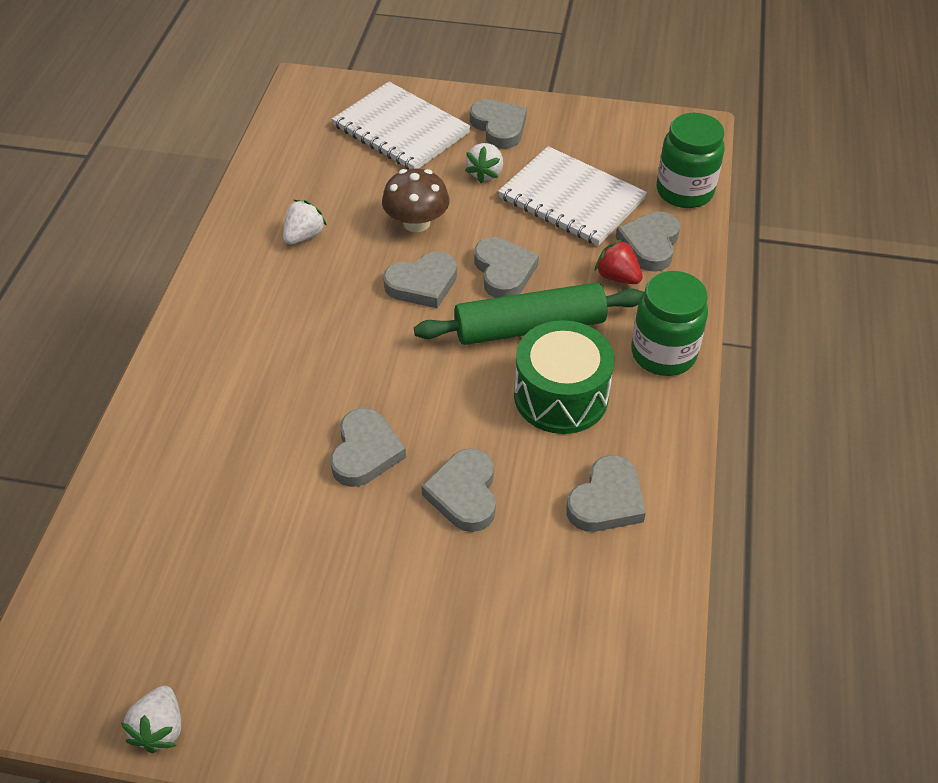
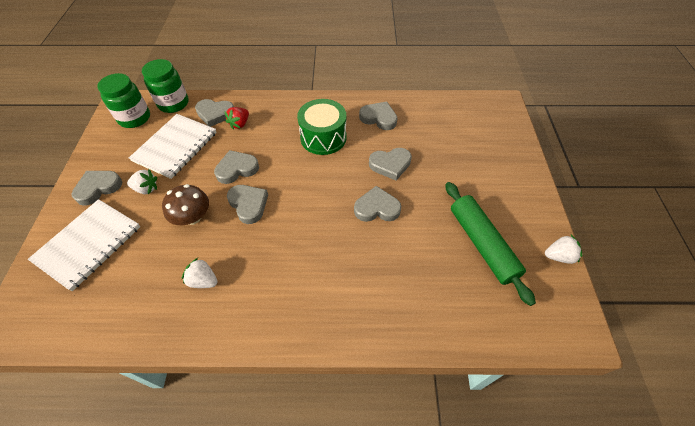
camera: 100 degrees left, 5 degrees up
(529, 327) = (279, 154): green rolling pin -> green rolling pin (482, 244)
(663, 353) = (291, 106): green jar -> green jar (134, 118)

